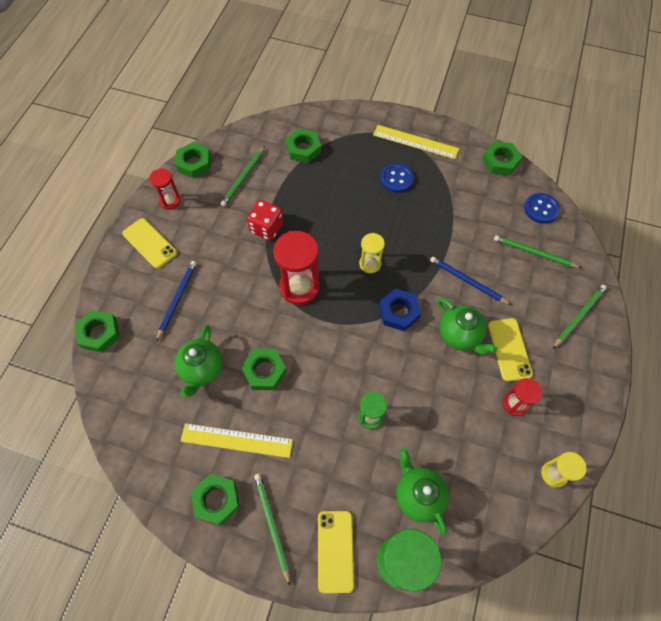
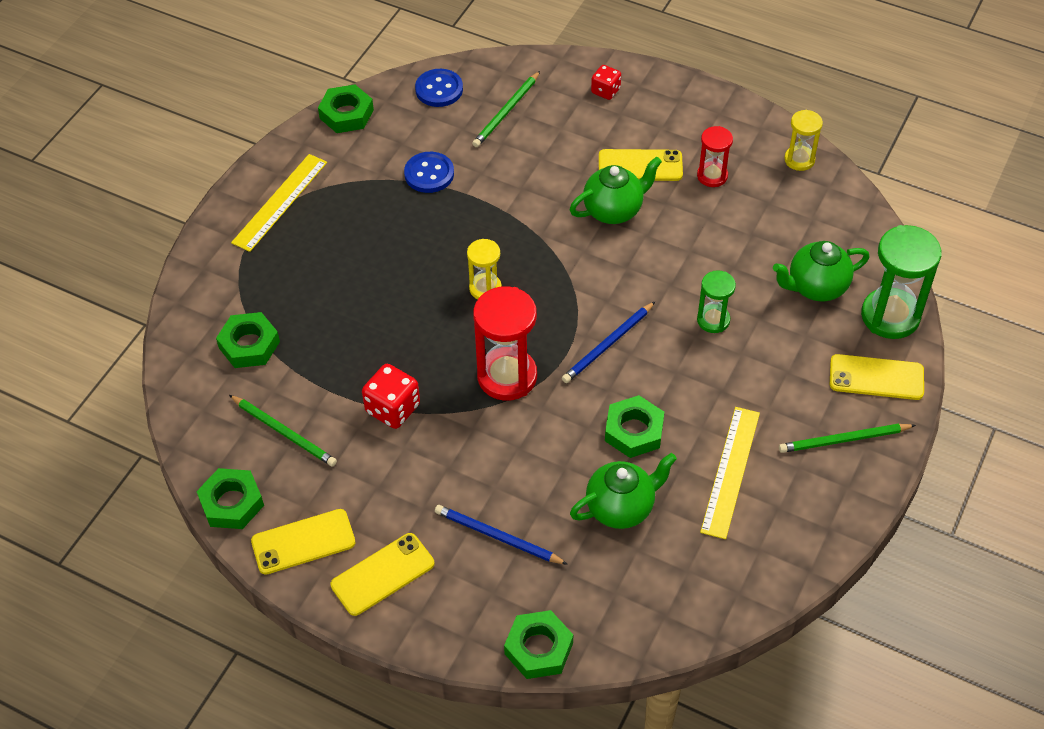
camera: 80 degrees left, 10 degrees down
(170, 201) = (303, 542): red hourglass -> yellow phone
(202, 370) = (621, 508): green teapot -> green teapot turned 45 degrees counterclockwise
(216, 500) = (809, 499): green nut -> none
(396, 179) = (344, 235): blue button -> blue button (429, 174)
(398, 312) = (568, 268): blue nut -> none
(467, 281) = (535, 187): blue pencil -> blue pencil (608, 345)
(579, 316) = (605, 91): green pencil -> red dice

